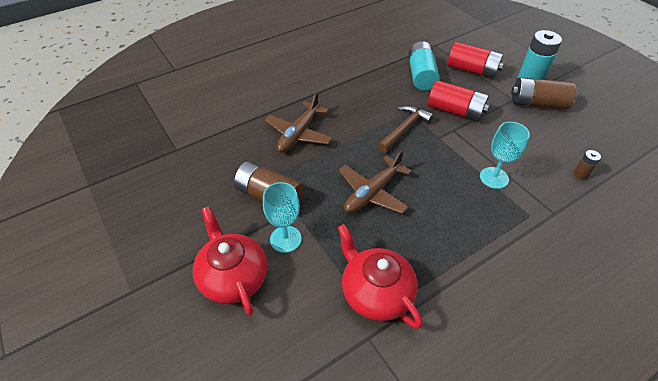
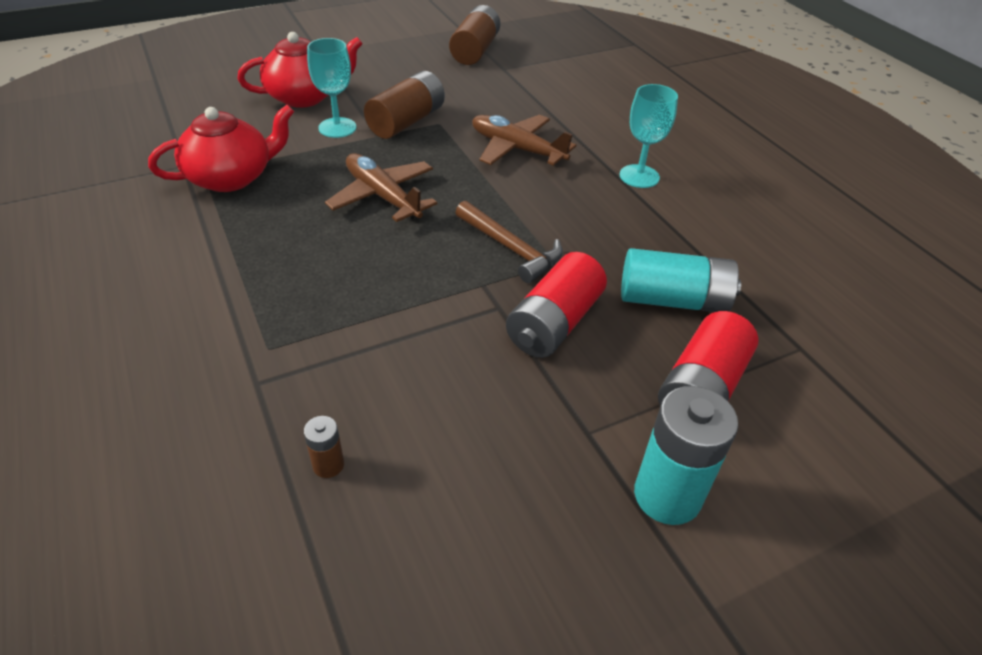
camera: 95 degrees right, 5 degrees down
(494, 178) = (365, 328): turquoise goblet -> turquoise goblet (639, 176)
(537, 103) = (570, 476): brown battery -> brown battery (475, 51)

